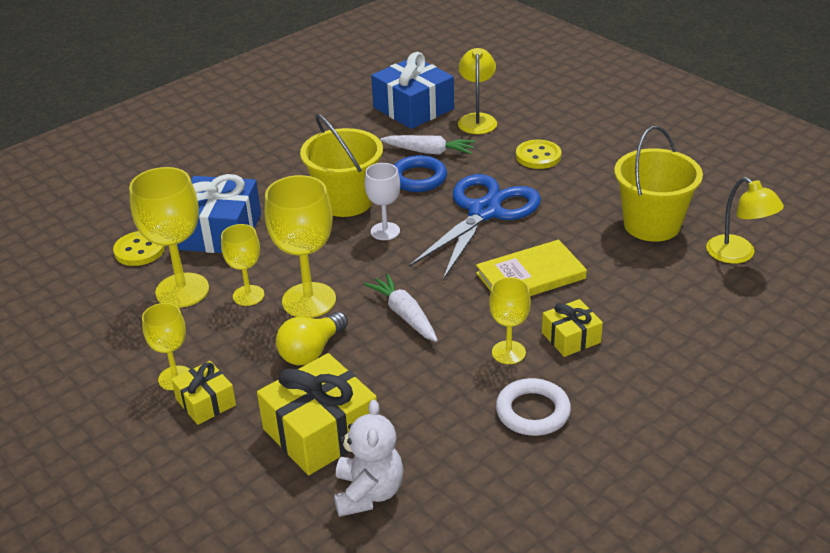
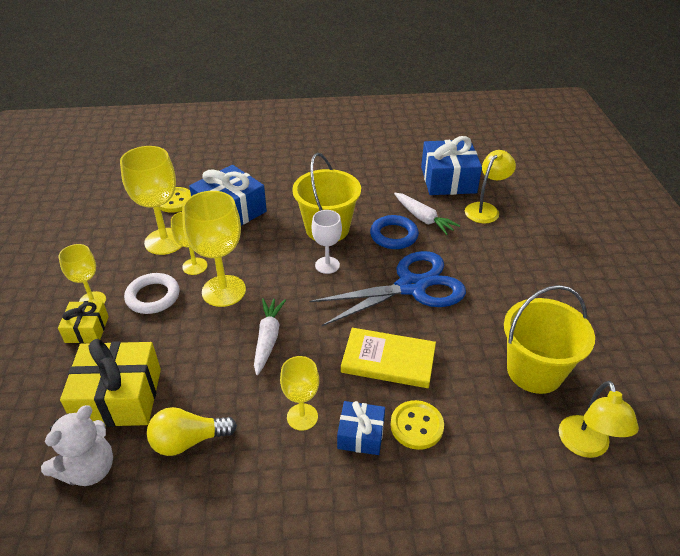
camera: 35 degrees right, 5 degrees up
(311, 351) = (182, 330): yellow light bulb -> yellow light bulb (188, 441)
(532, 411) = (263, 482): white ring -> white ring (153, 296)
(538, 156) = (501, 261): yellow button -> yellow button (416, 426)
(571, 337) = (361, 435): yellow gift -> blue gift

